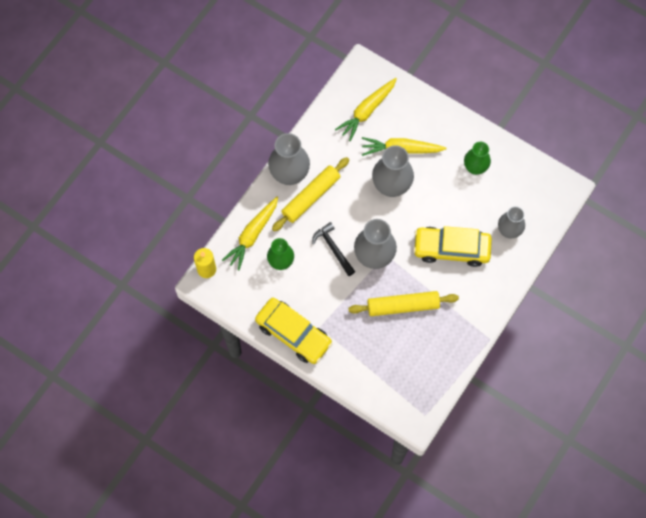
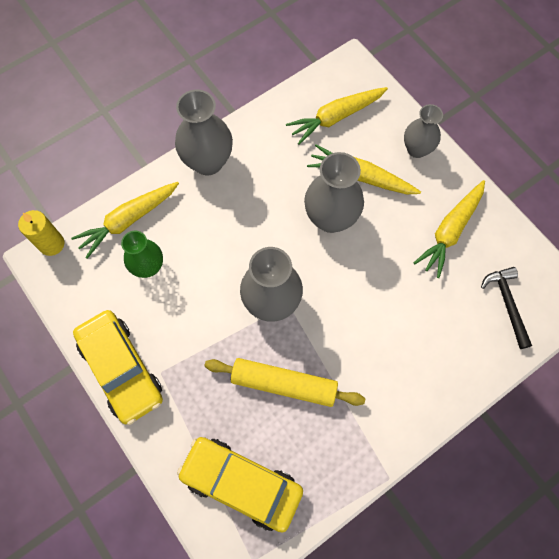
camera: 20 degrees right, 0 degrees up
(311, 197) = (222, 198): yellow rolling pin -> none
(333, 249) = (223, 273): black hammer -> black hammer (507, 304)
(451, 249) = (380, 328): yellow car -> yellow car (241, 483)
(475, 168) = (450, 231): green vase -> yellow carrot
(509, 231) = (468, 330): grey vase -> grey vase (417, 149)

